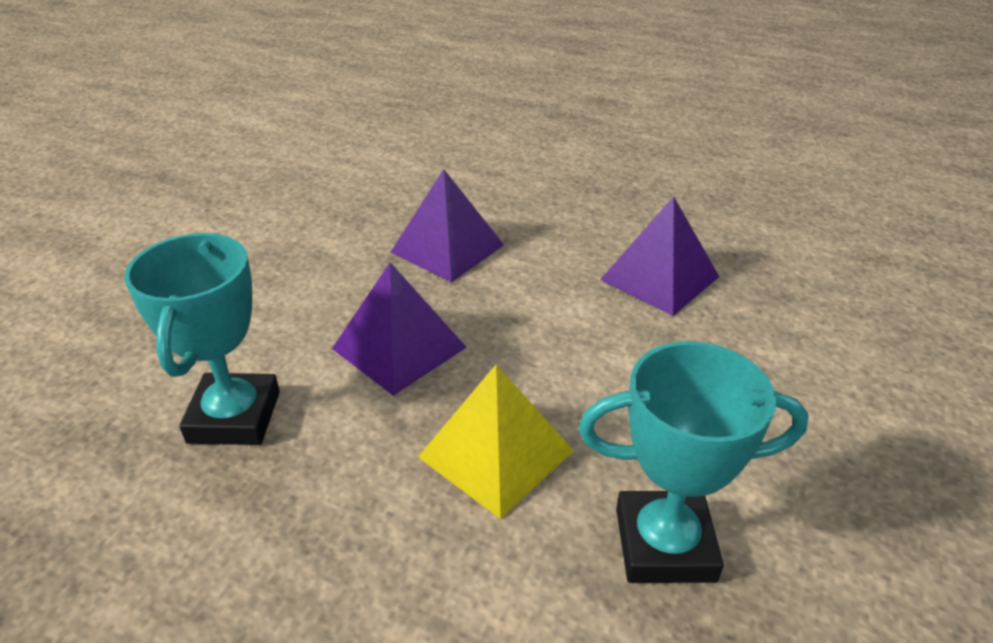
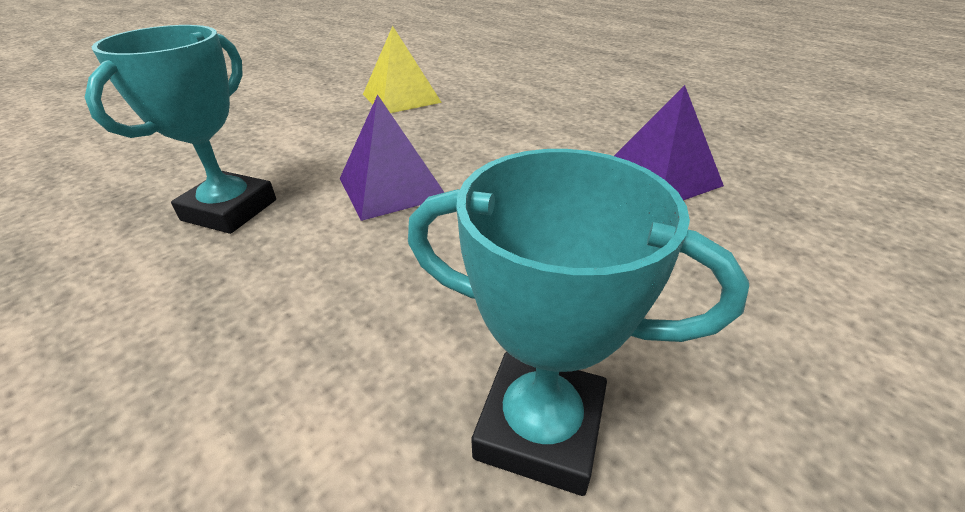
camera: 20 degrees right, 0 degrees up
(447, 248) = (479, 128): purple pyramid -> none
(495, 453) = (416, 287): yellow pyramid -> yellow pyramid (401, 98)

